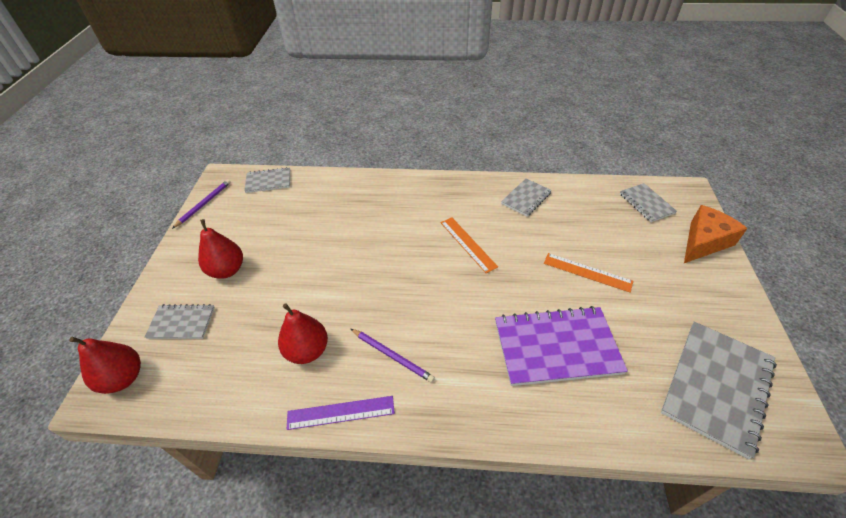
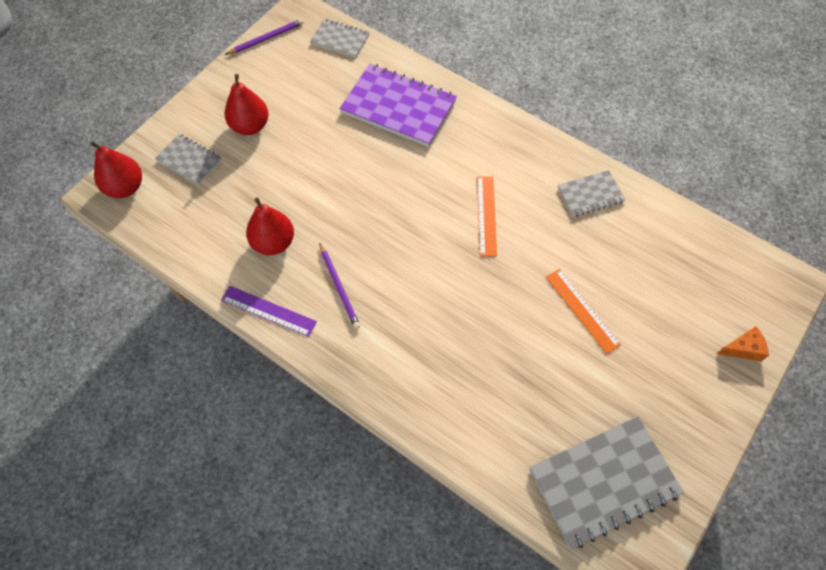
camera: 30 degrees right, 15 degrees up
(556, 347) = (487, 362): purple notebook -> purple notebook (398, 107)
(646, 203) = (722, 271): grey notebook -> none
(704, 242) = (743, 348): orange cheese -> orange cheese, size x0.56

